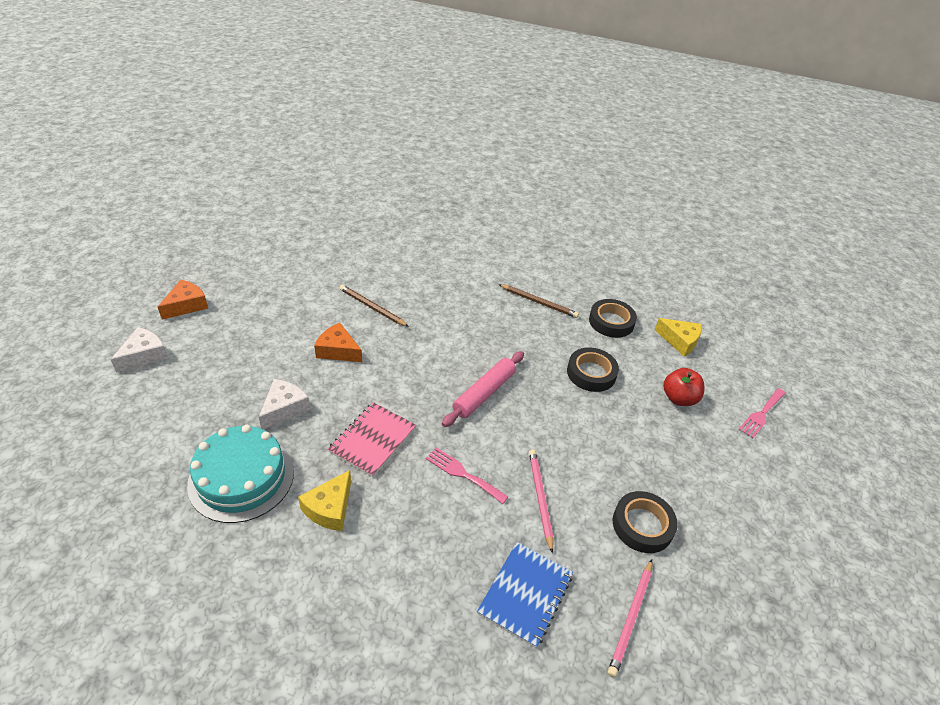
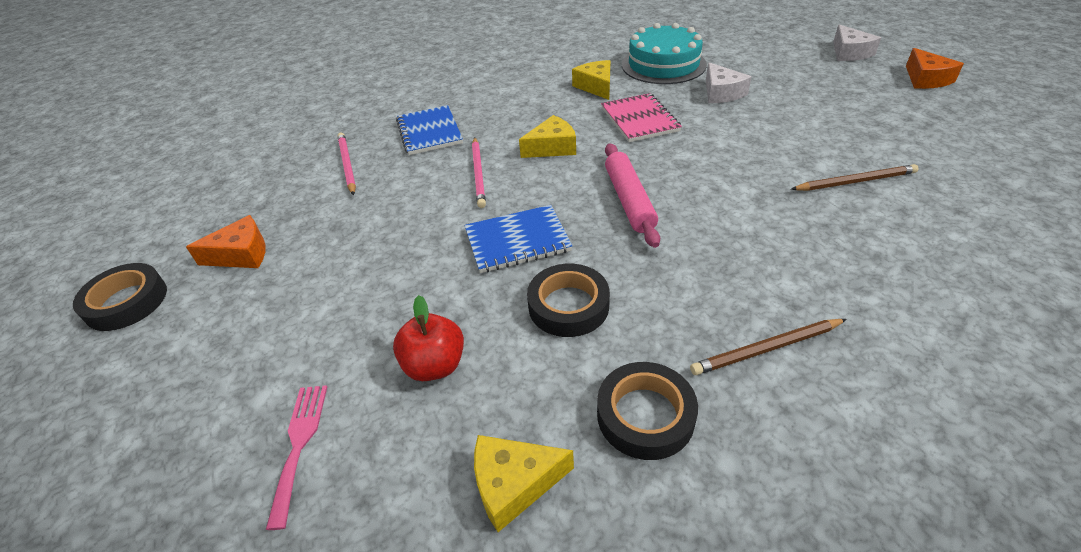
camera: 140 degrees right, 0 degrees up
(338, 350) = (783, 137): orange cheese -> orange cheese (241, 254)
(463, 474) = (552, 147): pink fork -> yellow cheese
(540, 498) = (479, 174): pink pencil -> pink pencil turned 45 degrees clockwise
(575, 424) = (517, 241): none -> blue notebook
(642, 525) = (379, 214): black tape -> black tape (126, 302)

